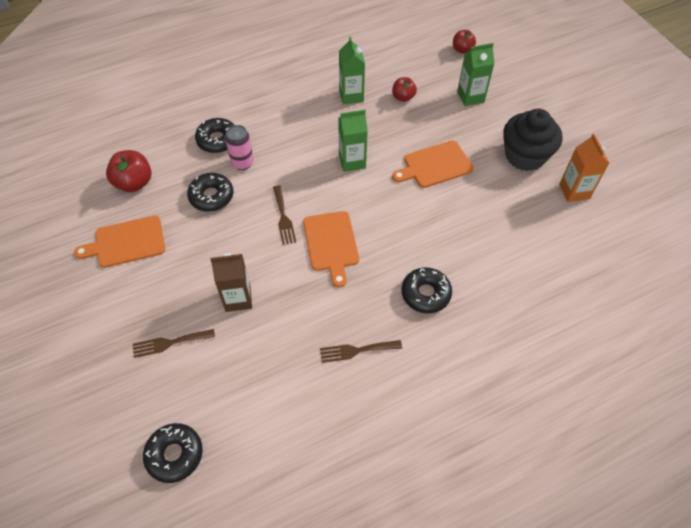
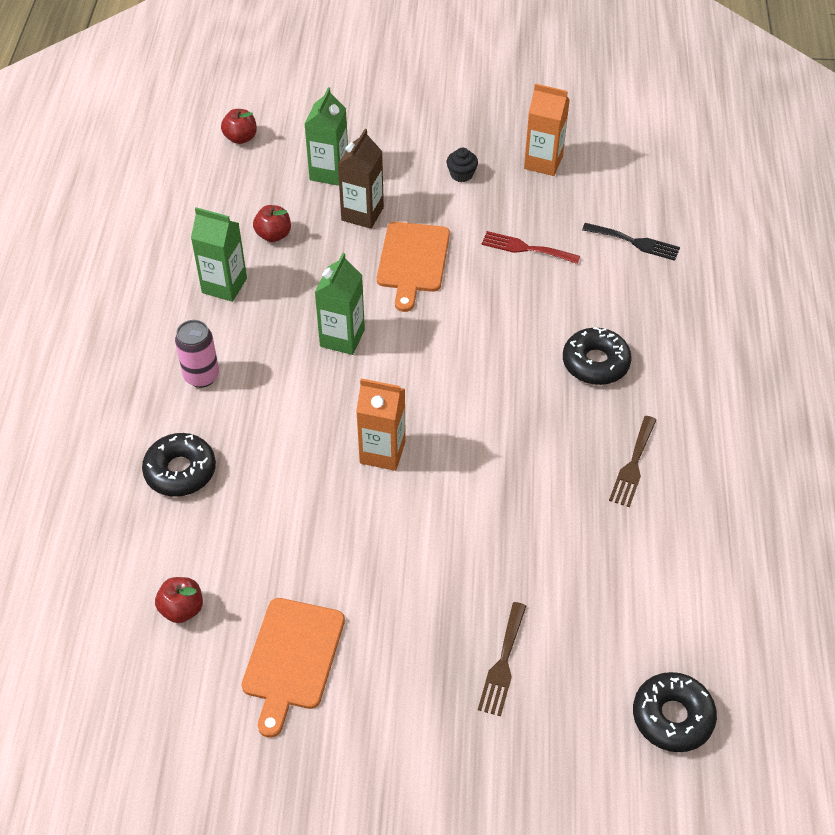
camera: 60 degrees left, 5 degrees down
(134, 183) = (182, 609): red apple -> red apple, size x0.63
(211, 196) = (283, 520): black donut -> none
(238, 298) = (481, 557): brown carton -> brown carton (362, 214)
(242, 163) = (249, 459): pink can -> pink can (201, 376)
(283, 217) = (382, 452): brown fork -> orange carton
(331, 244) = (461, 420): orange cutting board -> none
(491, 215) = (525, 248): none -> red fork
(525, 156) = (461, 174): black cupcake -> black cupcake, size x0.40
(548, 272) = (635, 242): none -> black fork

